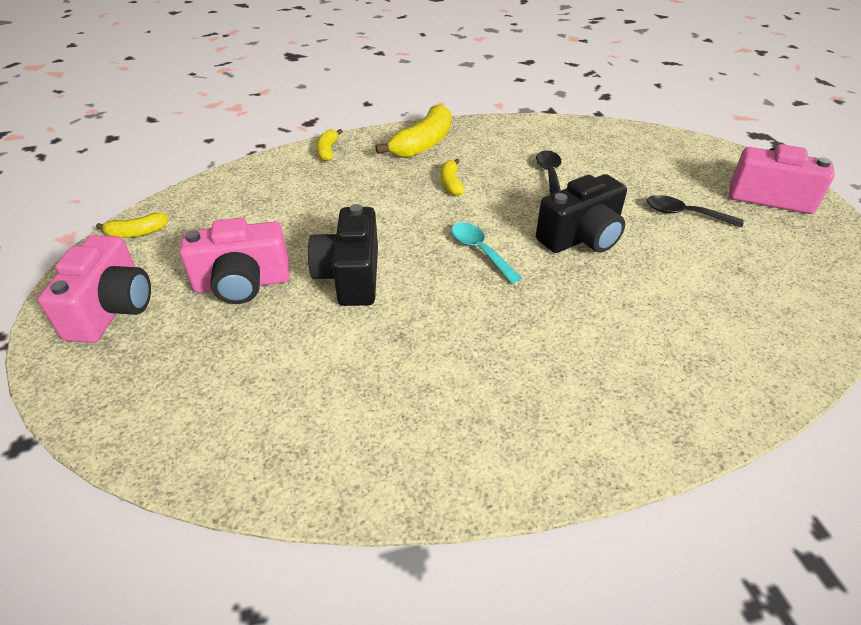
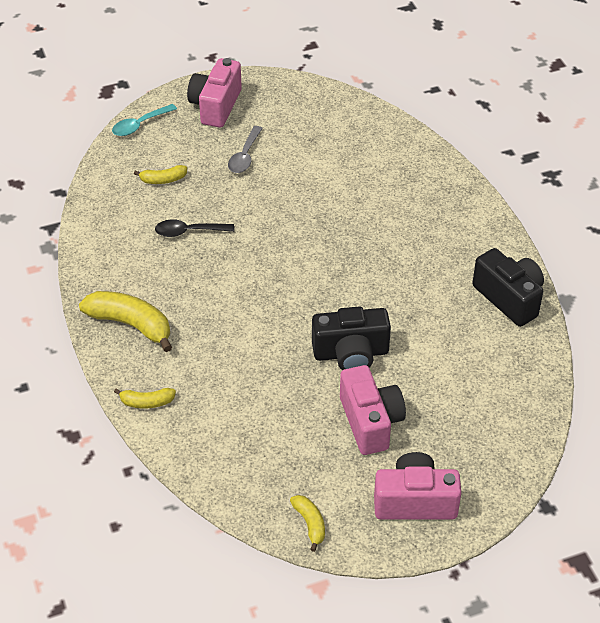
camera: 95 degrees left, 5 degrees up
(451, 183) = (207, 299): yellow banana -> yellow banana (163, 180)
(480, 251) = (308, 277): turquoise spoon -> turquoise spoon (140, 125)
(581, 238) = (283, 217): black camera -> black camera (509, 298)
(684, 214) = (245, 156): black spoon -> grey spoon

